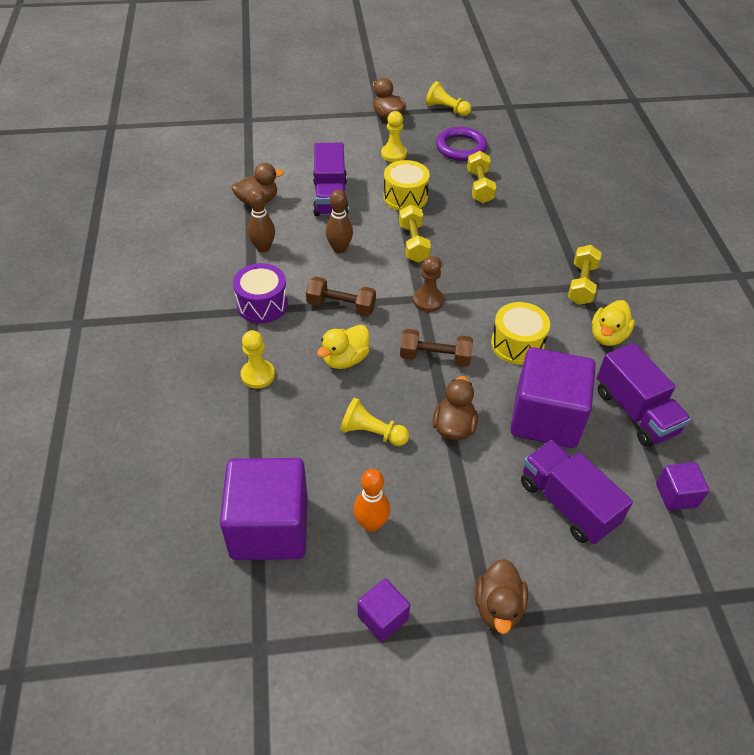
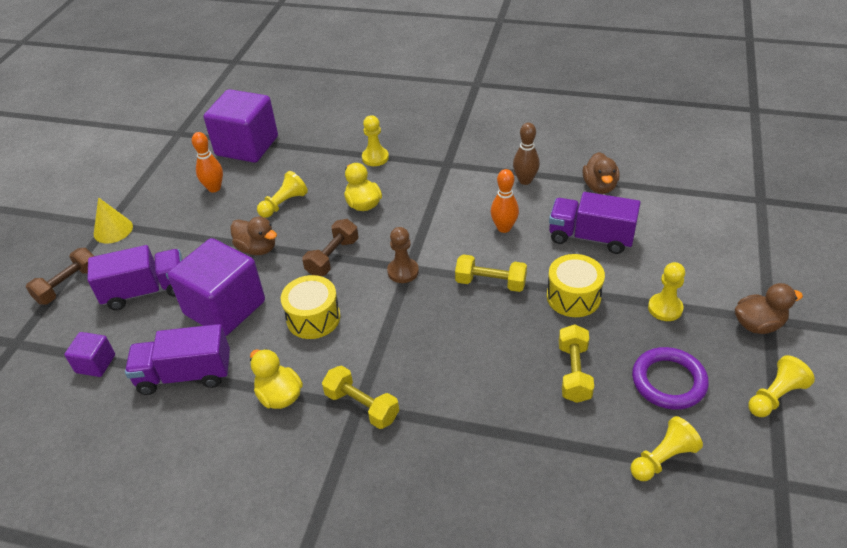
camera: 115 degrees right, 5 degrees down
(262, 304) = (451, 170): purple drum -> none
(339, 249) = (504, 228): brown bowling pin -> orange bowling pin
(341, 306) = (425, 214): brown dumbbell -> brown dumbbell (68, 285)
(383, 617) = (152, 180): purple cube -> none
(479, 187) = (574, 372): yellow dumbbell -> yellow dumbbell turned 75 degrees clockwise
(498, 607) = (113, 230): brown duck -> yellow cone
(522, 145) = (662, 458): none -> yellow pawn

